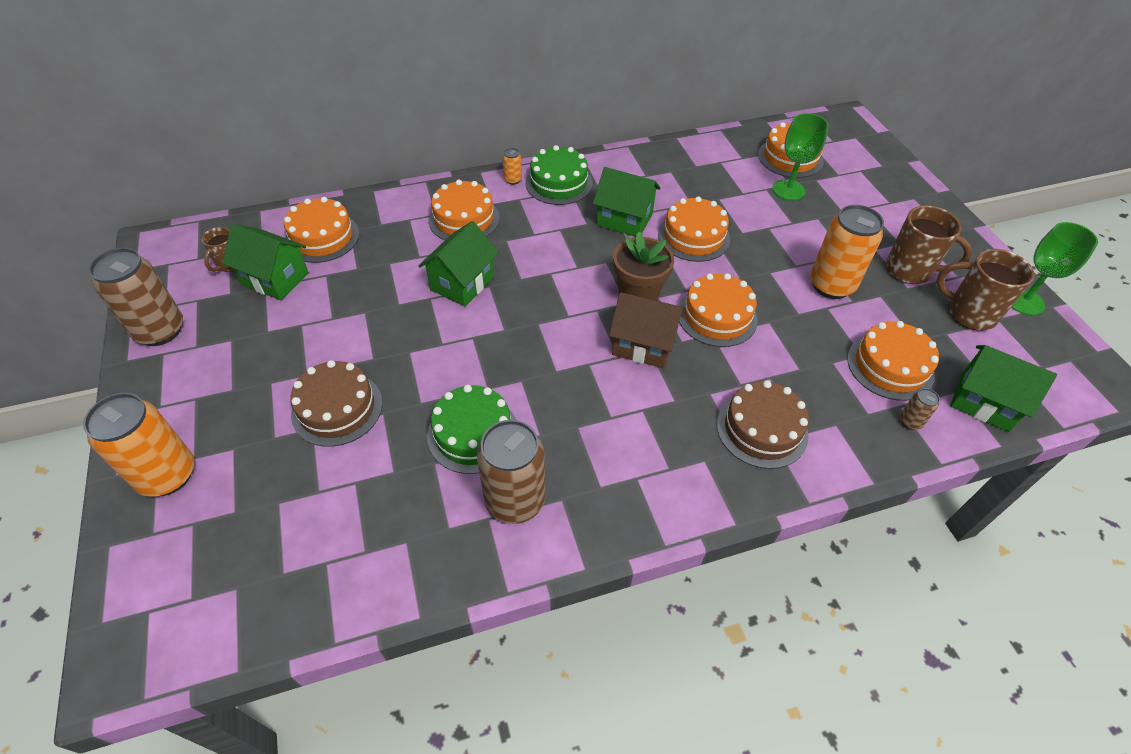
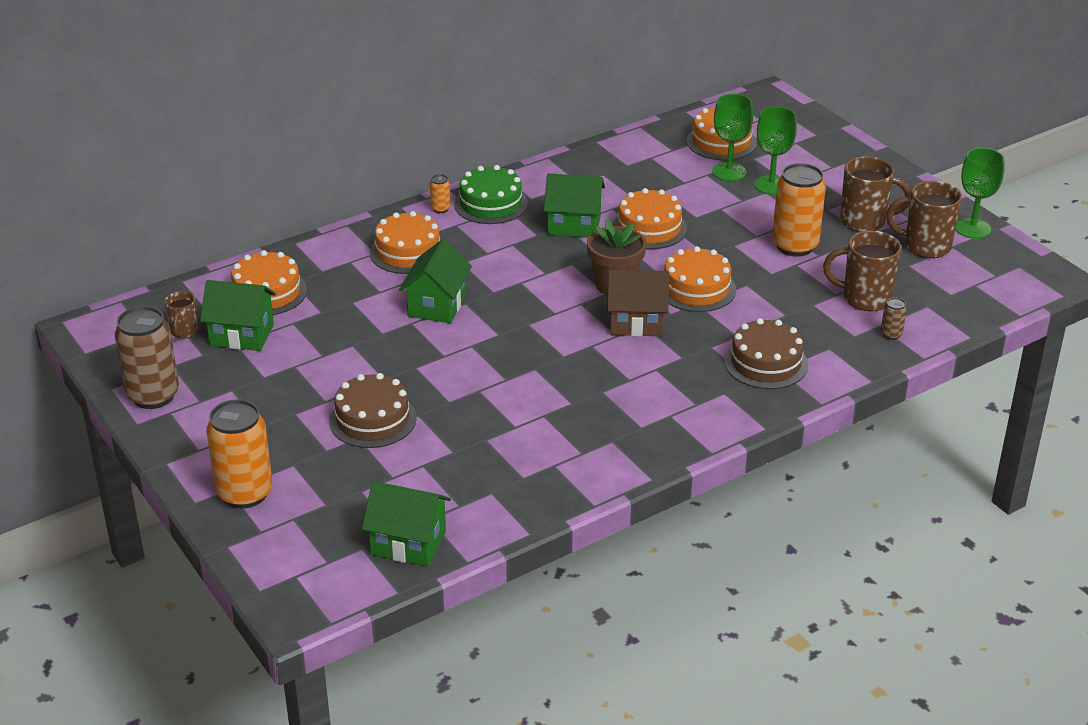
camera: 15 degrees left, 15 degrees down
(473, 434) = (510, 413): green cake -> none
(515, 501) = (571, 450): brown can -> none
(825, 212) = (771, 185): none -> green goblet
(890, 366) = (864, 298): orange cake -> brown mug
(984, 402) = (951, 309): green house -> green house (408, 543)

